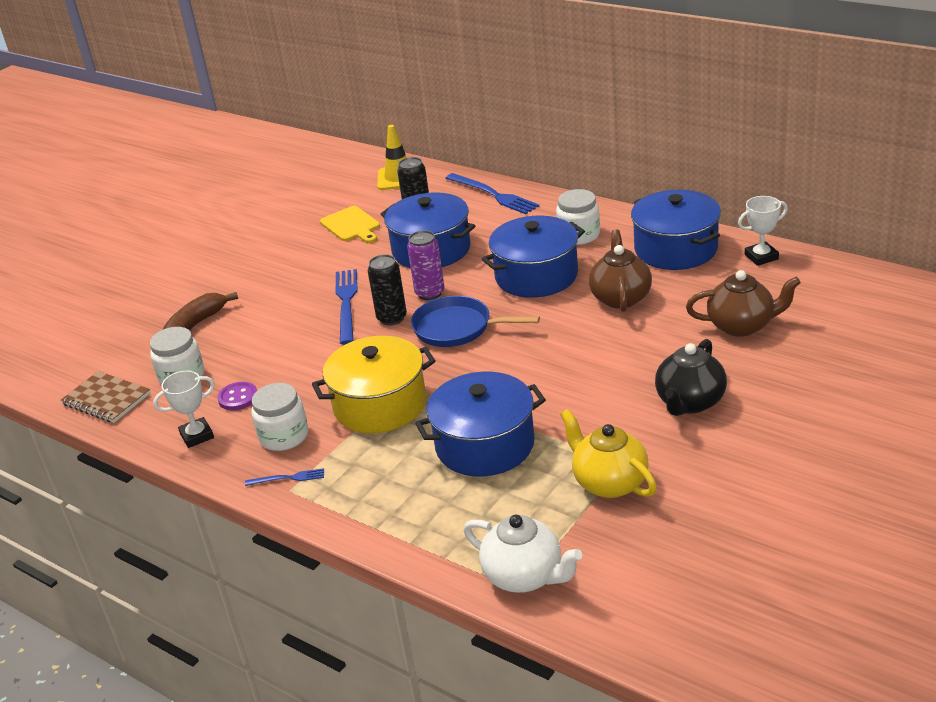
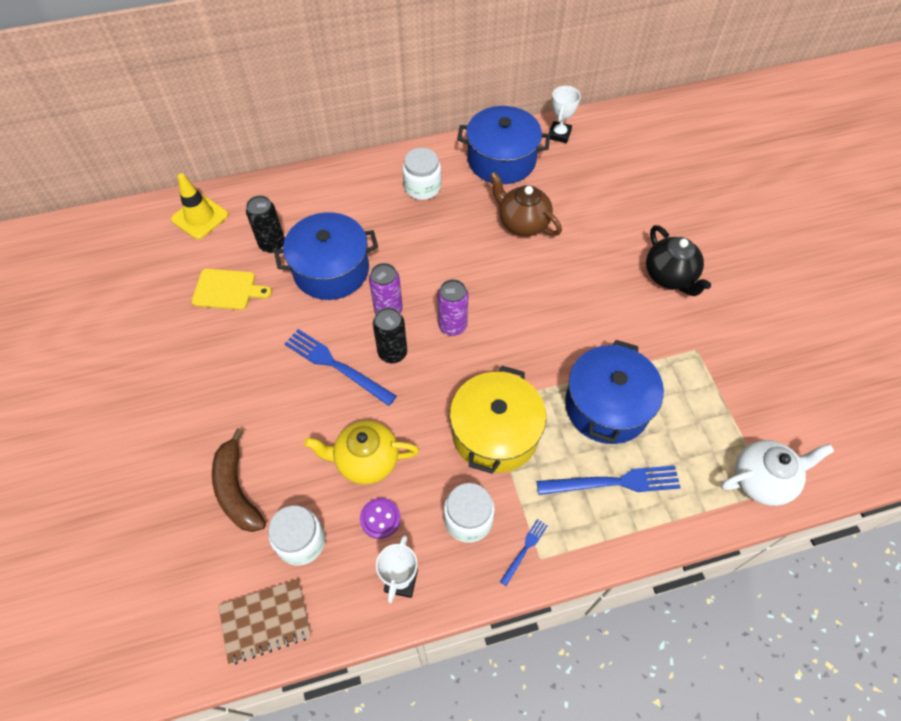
camera: 55 degrees left, 25 degrees up
(457, 328) = (452, 326): blue pan -> purple can
(493, 195) = (306, 188): blue fork -> blue fork (613, 482)
(536, 276) = (443, 242): blue pot -> none
(609, 482) = (710, 371): yellow teapot -> yellow teapot (366, 460)
(741, 326) = (619, 197): brown teapot -> none

